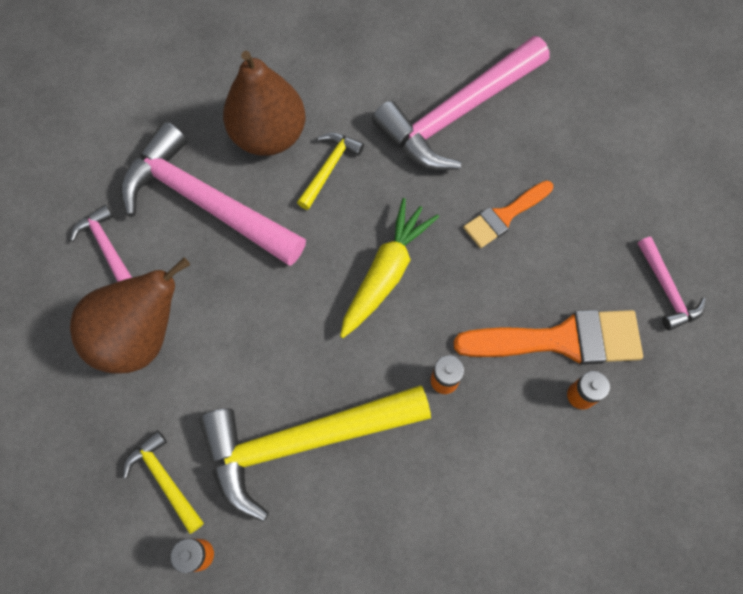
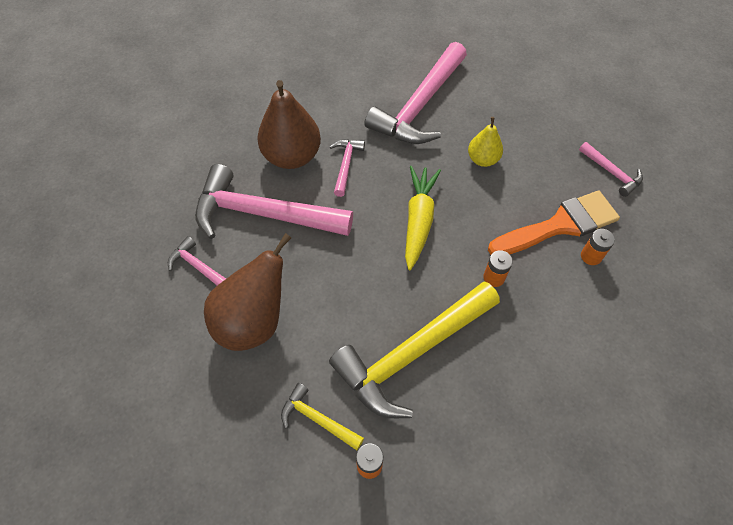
camera: 20 degrees left, 10 degrees down
(329, 168) = (346, 165): yellow hammer -> pink hammer
(504, 216) = (482, 159): orange brush -> yellow pear

